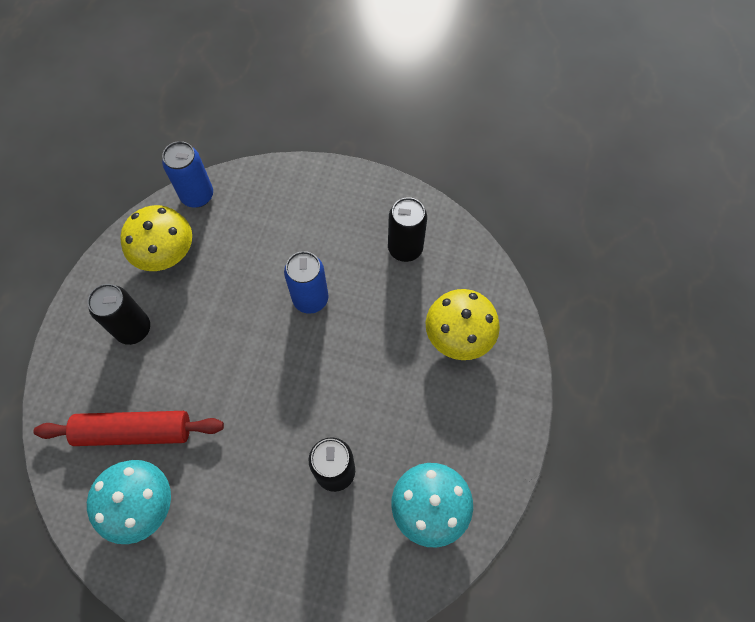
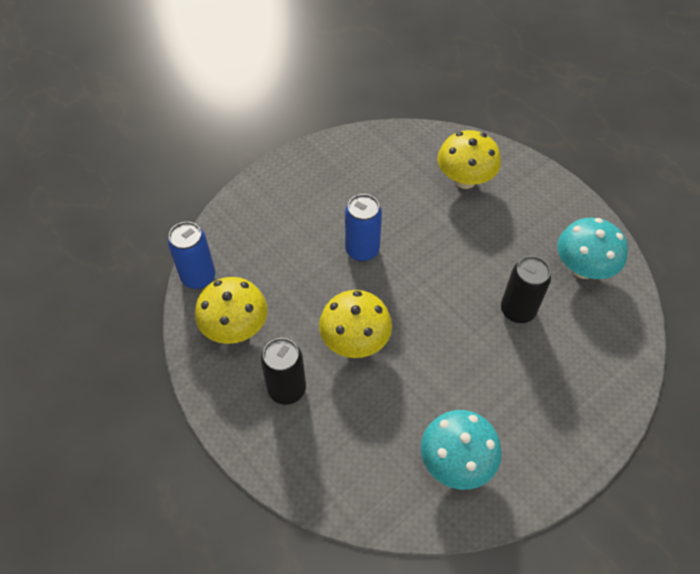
camera: 55 degrees left, 10 degrees down
(134, 431) = (384, 436): red rolling pin -> none
(211, 352) = (355, 341): none -> yellow mushroom
(405, 248) = (369, 170): black can -> none

